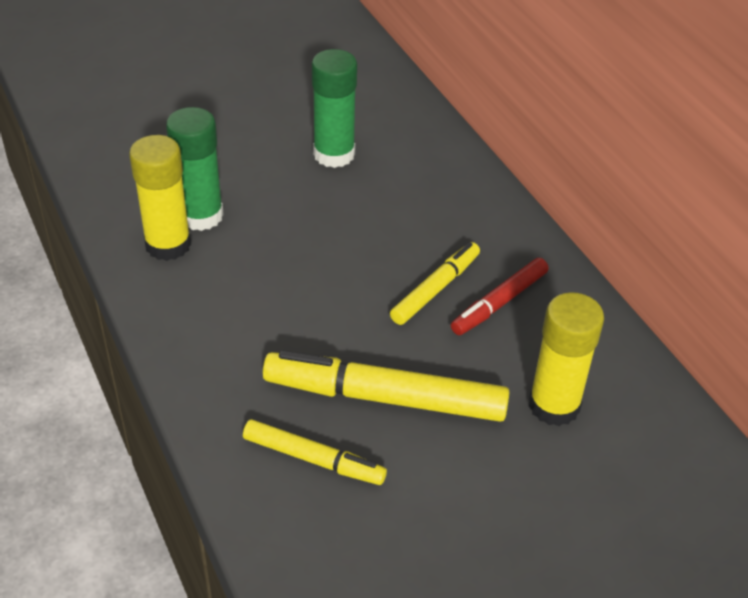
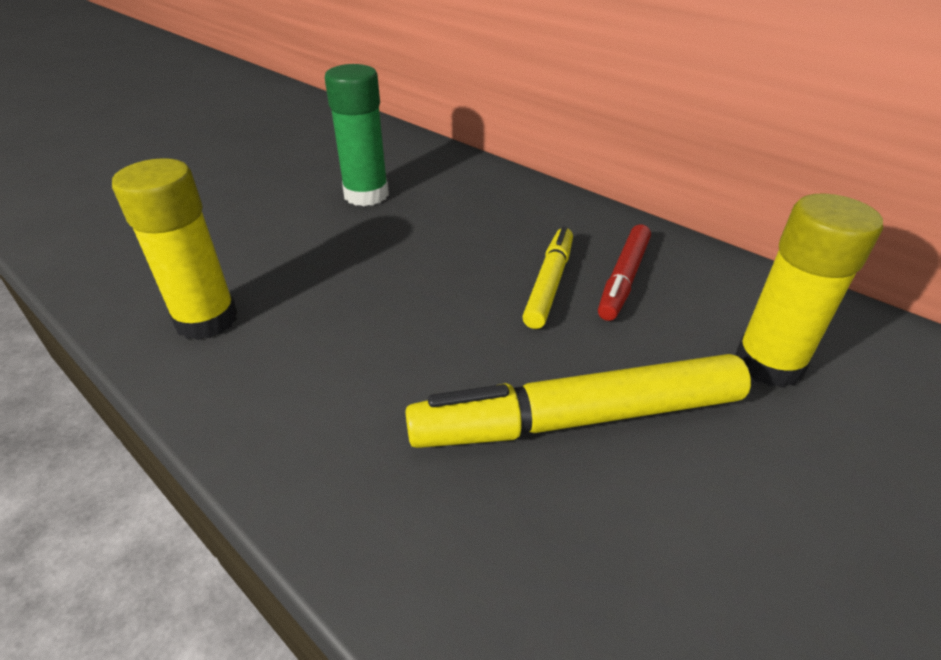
camera: 20 degrees left, 5 degrees down
(201, 216) = (239, 280): green glue stick -> none
(313, 459) = (541, 542): yellow marker -> none

